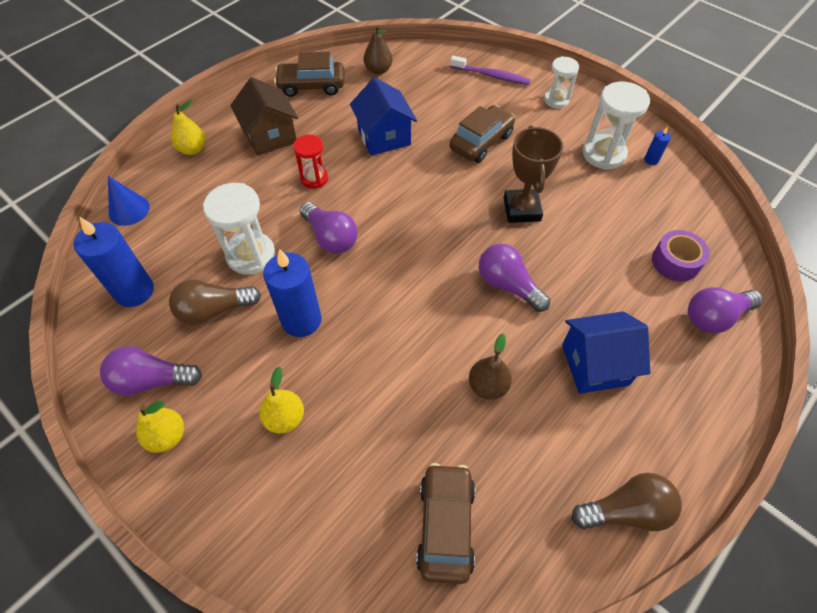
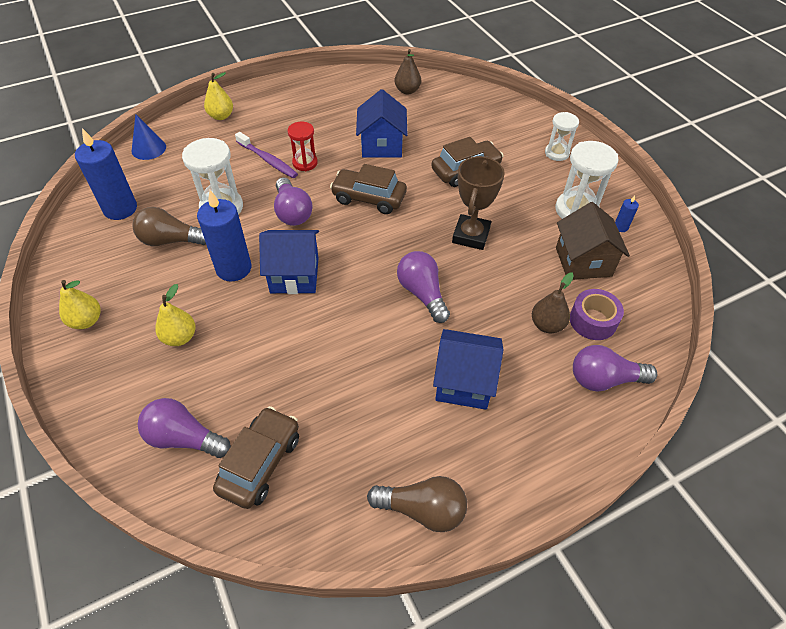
camera: 20 degrees right, 5 degrees down
(152, 380) = (97, 277): purple light bulb -> purple light bulb (184, 438)
(270, 136) = (287, 121): brown house -> brown house (583, 262)
(311, 86) = (343, 90): brown car -> brown car (369, 198)
(370, 307) = (294, 275): none -> blue house
(488, 386) = (358, 368): brown pear -> brown pear (547, 325)
(491, 75) = (506, 118): purple toothbrush -> purple toothbrush (268, 160)

